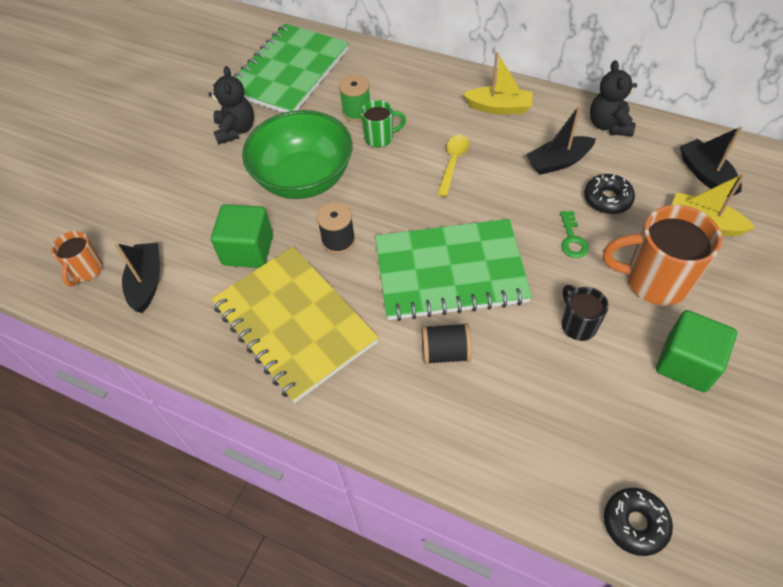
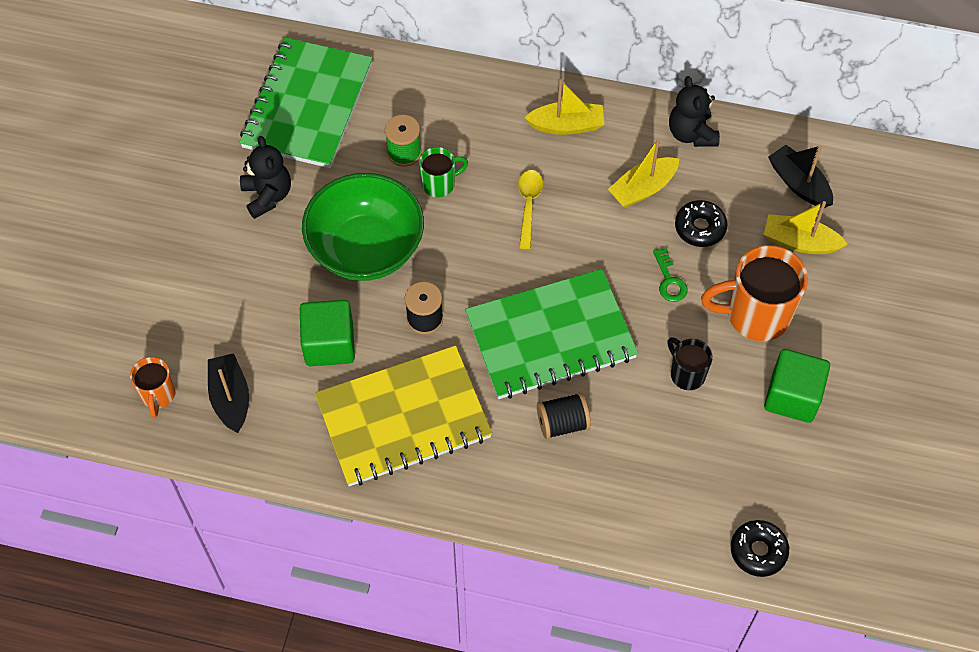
camera: 15 degrees left, 5 degrees up
(294, 323) = (403, 418): yellow notebook -> yellow notebook turned 60 degrees counterclockwise
(558, 162) = (642, 189): black boat -> yellow boat

